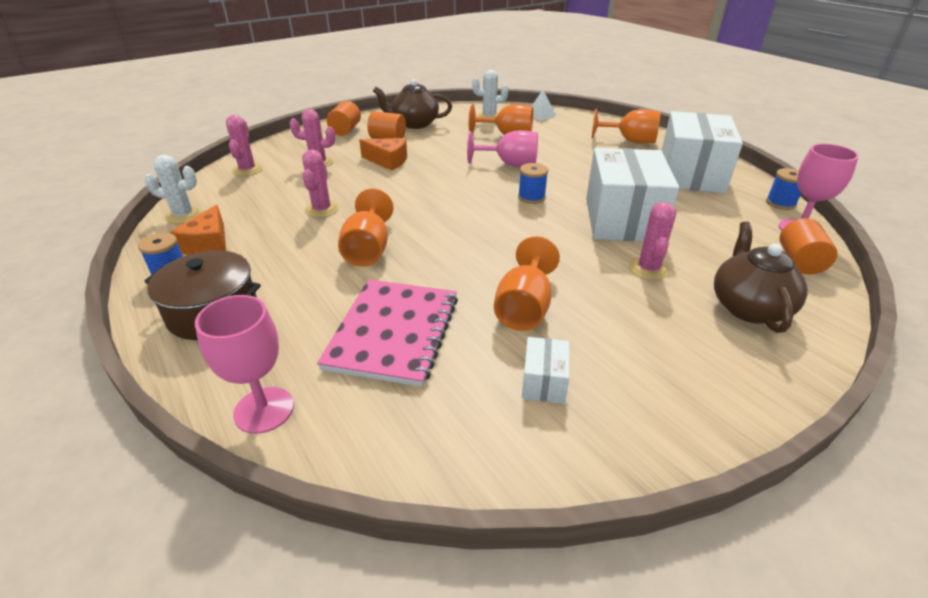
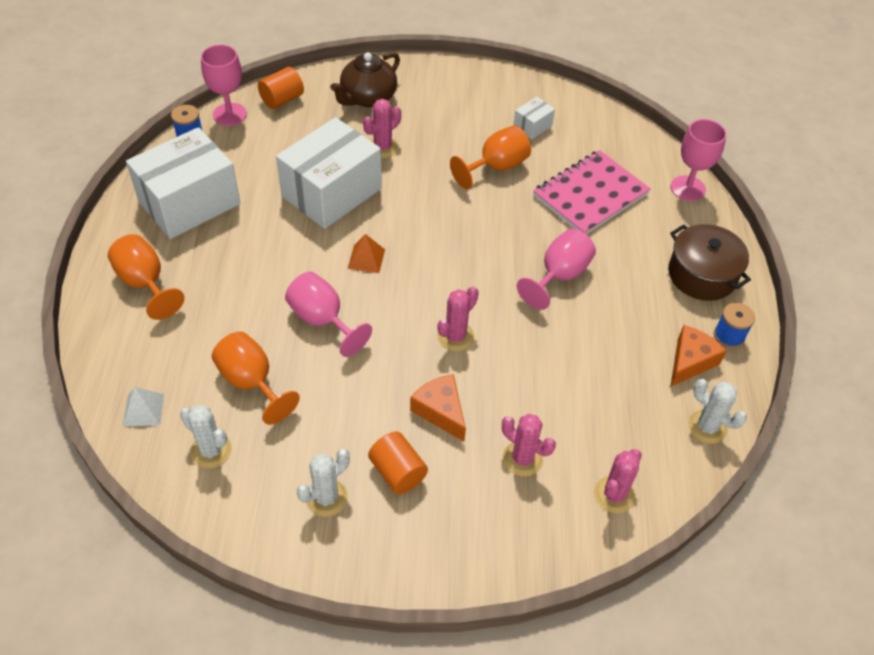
camera: 145 degrees left, 15 degrees up
(321, 210) = (568, 355): pink cactus -> pink cactus (455, 337)
(345, 130) = (433, 541): orange cylinder -> none
(368, 250) = (559, 275): orange goblet -> pink goblet
(414, 124) = (326, 498): brown teapot -> white cactus
(531, 197) = (366, 259): blue spool -> orange pyramid

